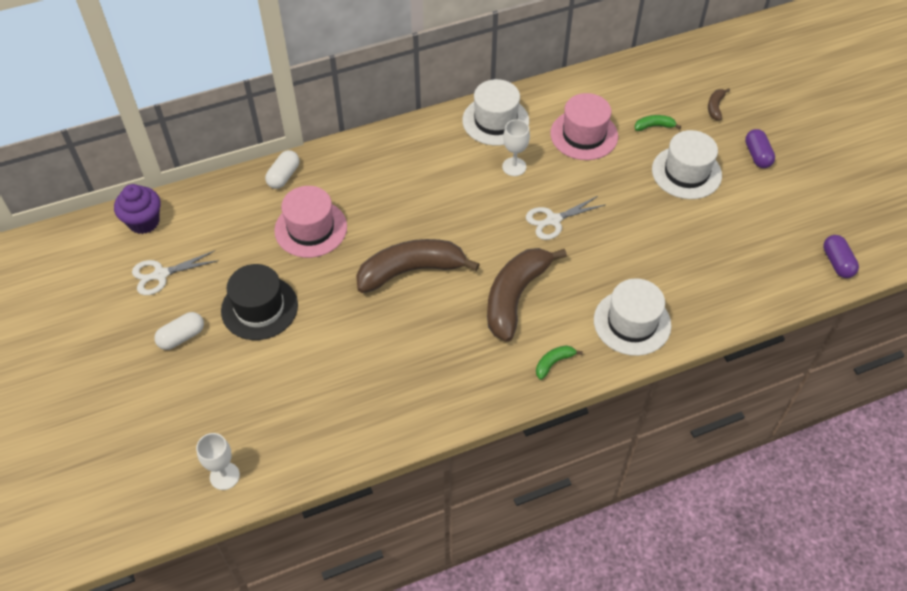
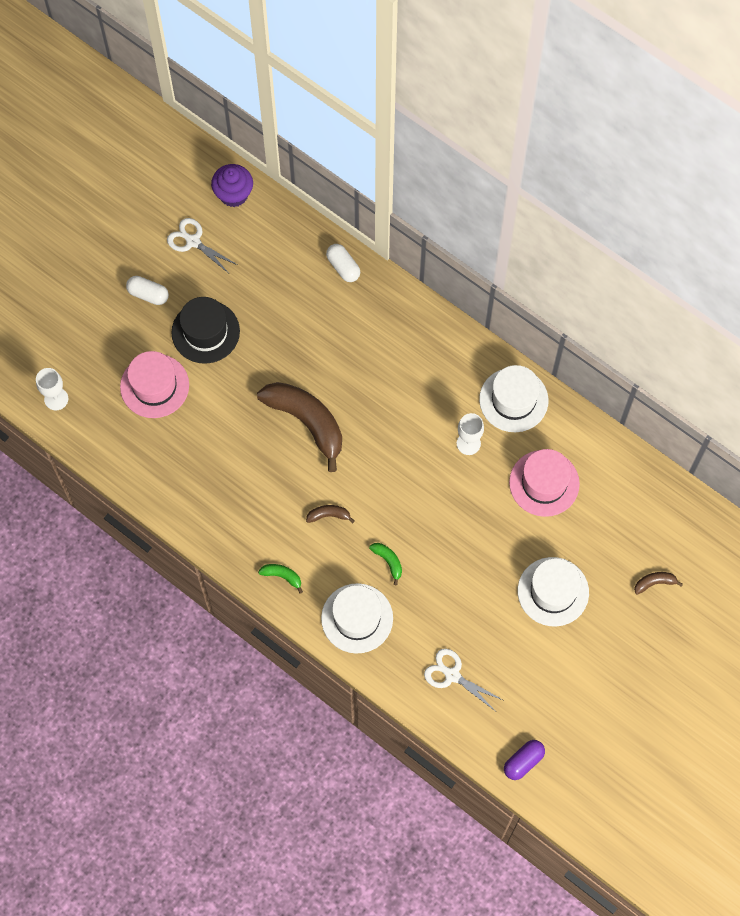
camera: 60 degrees right, 15 degrees up
(283, 176) = (343, 267): white capsule -> white capsule turned 60 degrees clockwise
(311, 228) = (302, 321): pink hat -> pink hat (154, 386)
(515, 297) = (328, 515): brown banana -> brown banana, size x0.42
(553, 220) = (427, 505): white scissors -> white scissors (452, 675)
(654, 126) = (594, 539): green banana -> green banana (388, 561)
(757, 155) = (614, 645): purple capsule -> none

